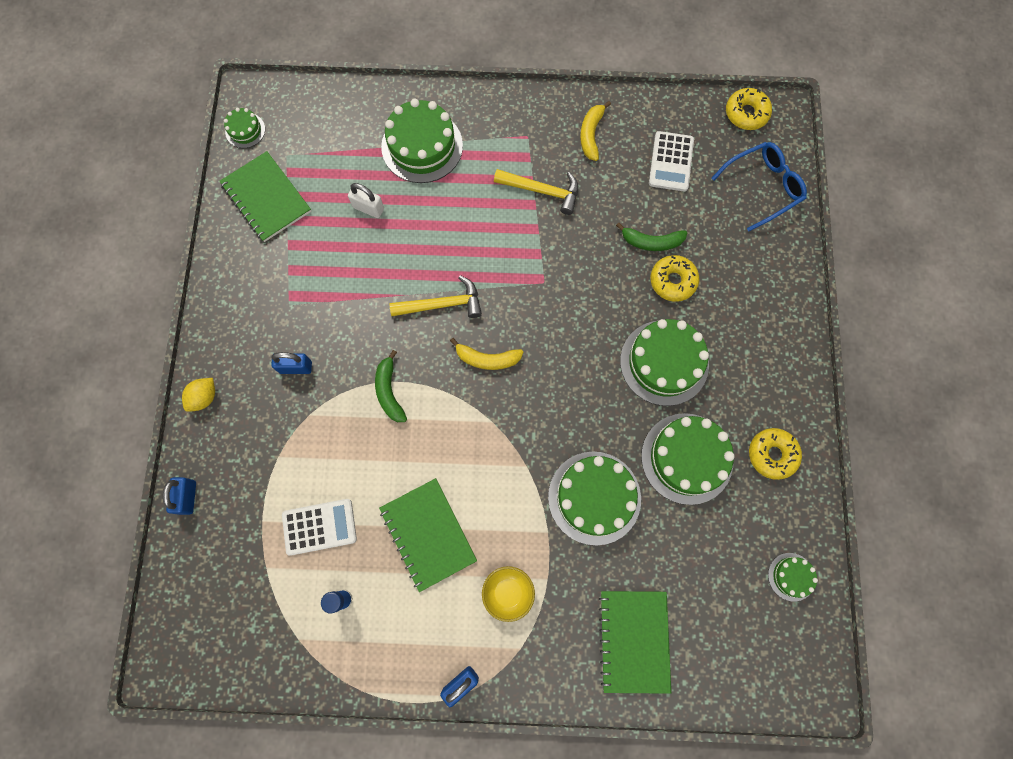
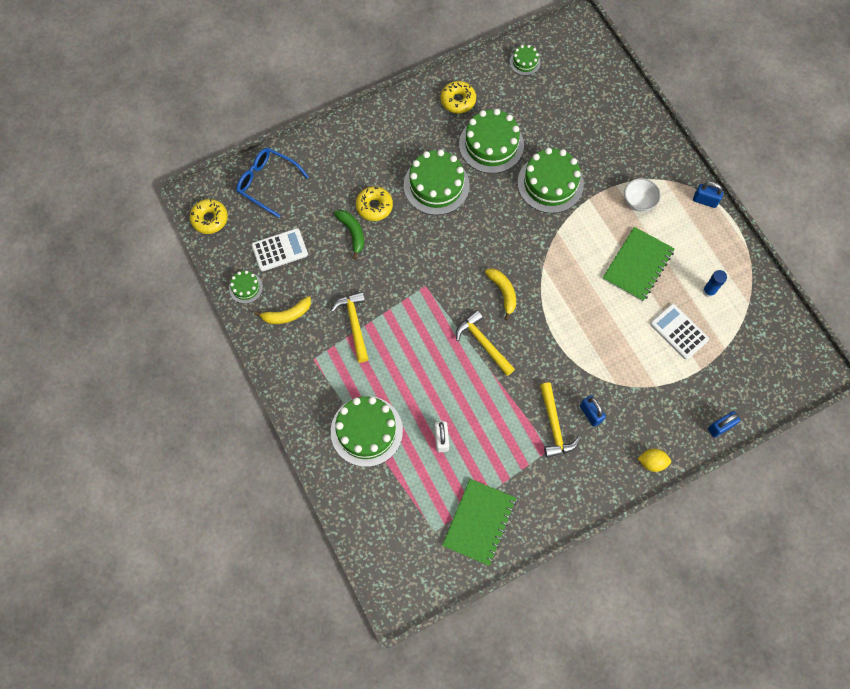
camera: 120 degrees left, 5 degrees down
(245, 130) = (432, 580): green cake -> green cake (246, 287)
(308, 323) = (554, 426): none -> yellow hammer
(389, 391) = (566, 341): green banana -> none
(508, 592) = (638, 202): yellow bowl -> white bowl
(634, 640) = (616, 124): green notebook -> none

